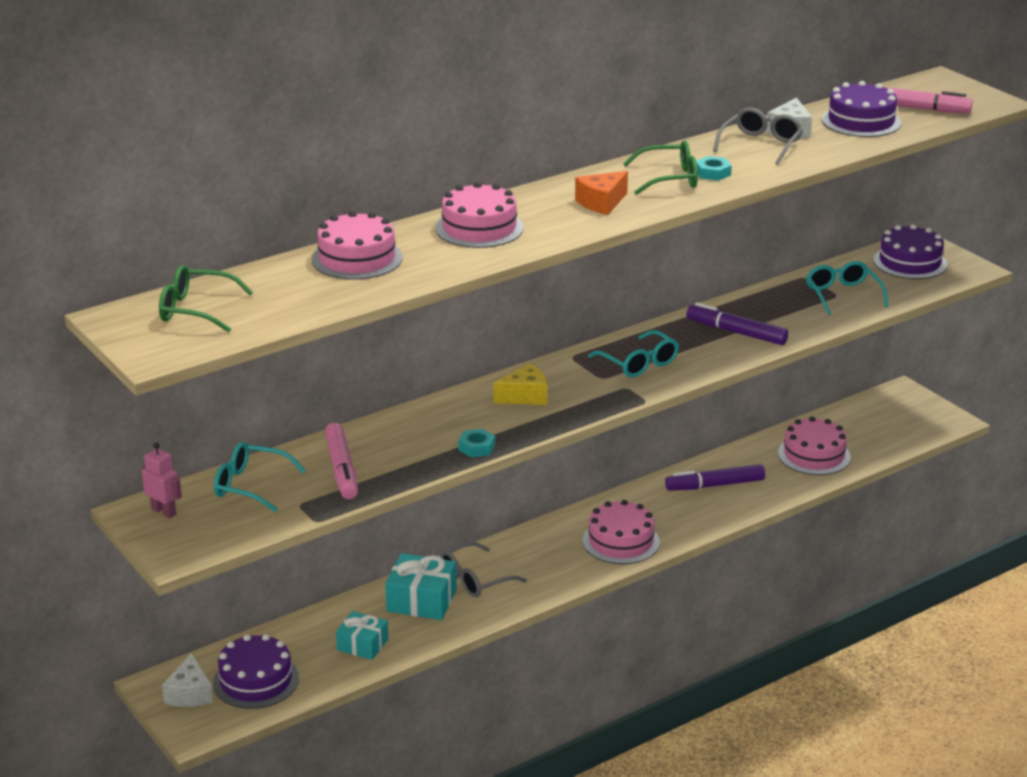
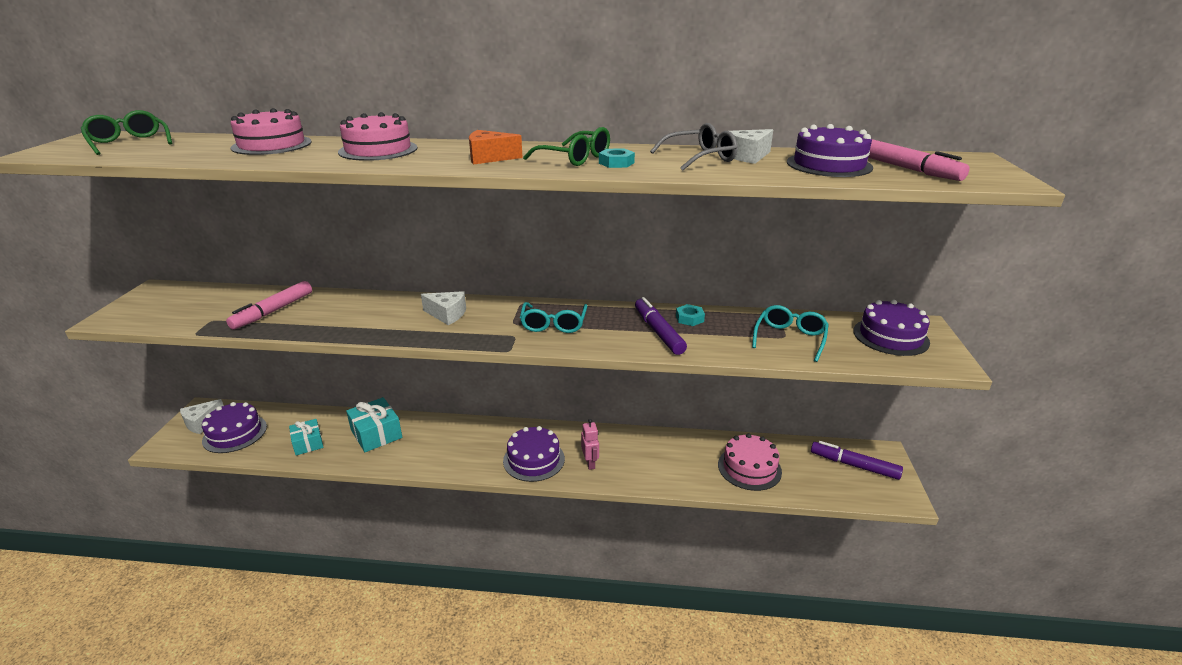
camera: 40 degrees right, 0 degrees up
(164, 512) = (162, 294): pink robot -> pink robot (590, 463)
(250, 485) = (221, 299): turquoise glasses -> none
(474, 579) = (420, 437): grey glasses -> none
(476, 447) = (357, 332): turquoise nut -> turquoise nut (689, 318)
(525, 396) = (447, 314): yellow cheese -> white cheese
(621, 541) = (534, 459): pink cake -> purple cake
(715, 485) = (648, 453): purple marker -> purple marker (854, 465)

